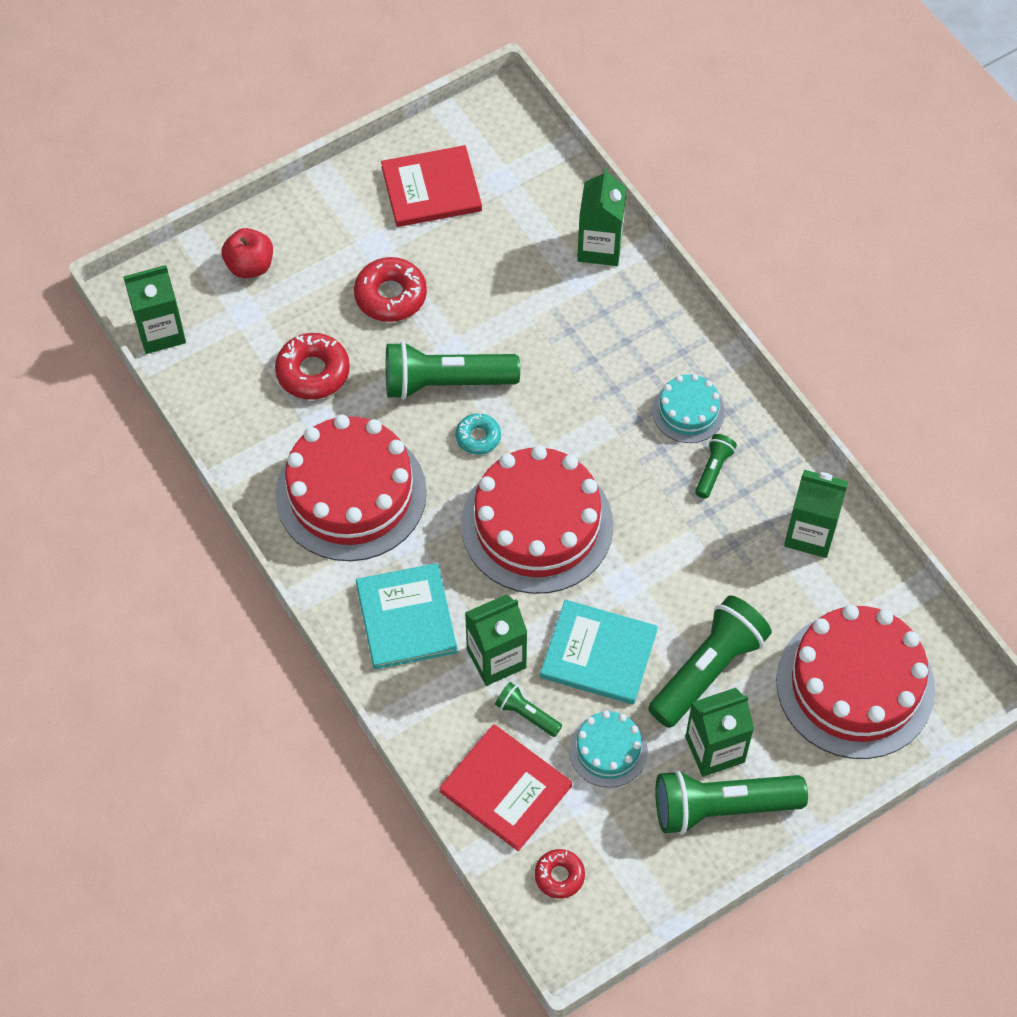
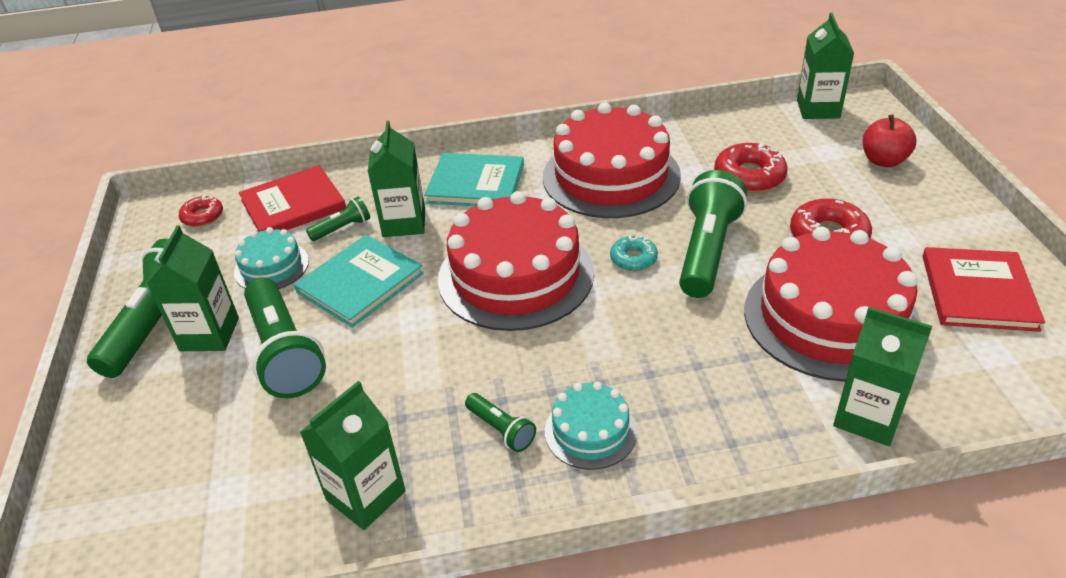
camera: 115 degrees right, 20 degrees down
(855, 685) = (168, 469): red cake -> red cake (830, 318)

